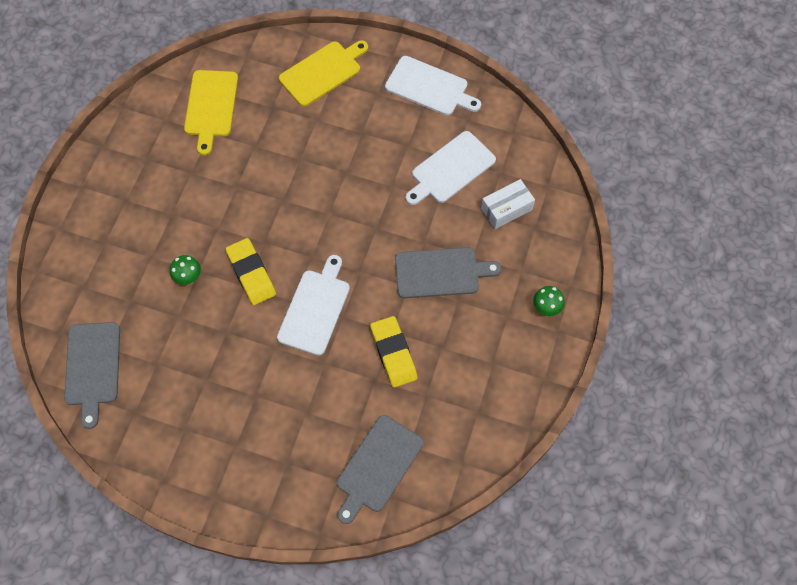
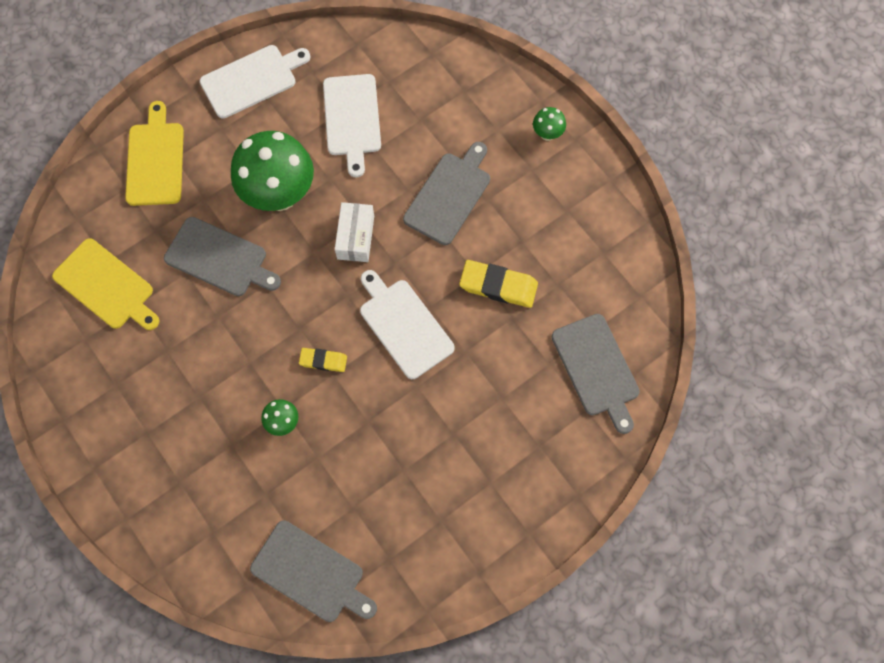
camera: 55 degrees left, 5 degrees up
(251, 273) = (323, 361): yellow eraser -> yellow eraser, size x0.59
(280, 159) = (219, 258): none -> grey cutting board
(355, 163) = (280, 195): none -> green mushroom
(506, 209) = (428, 101): white box -> white box (356, 237)

